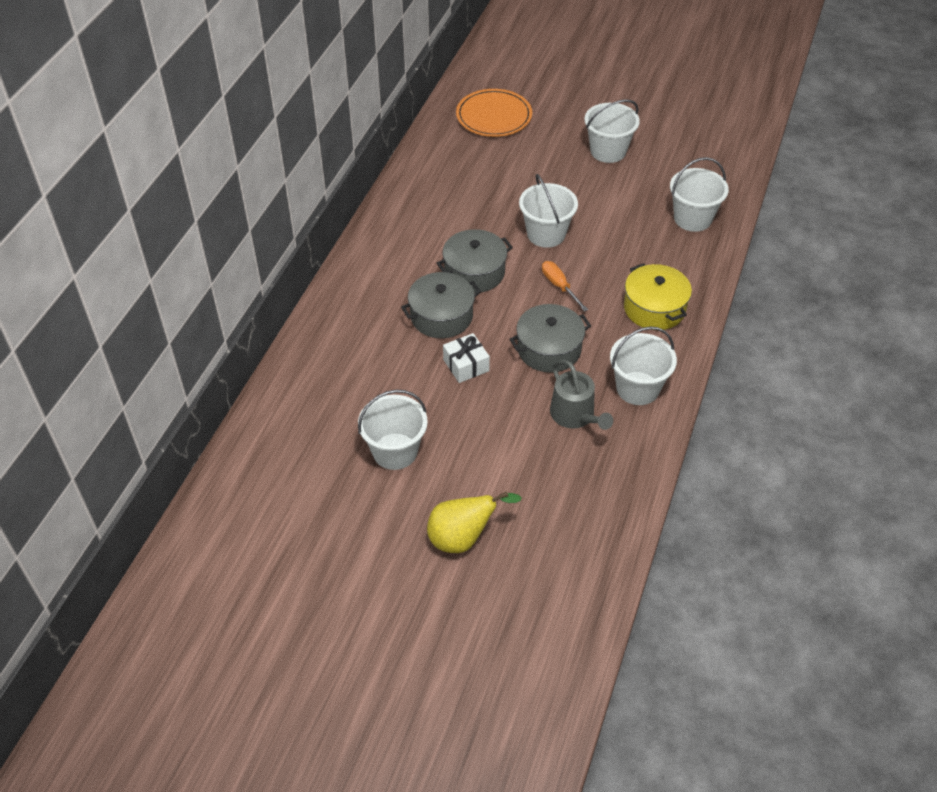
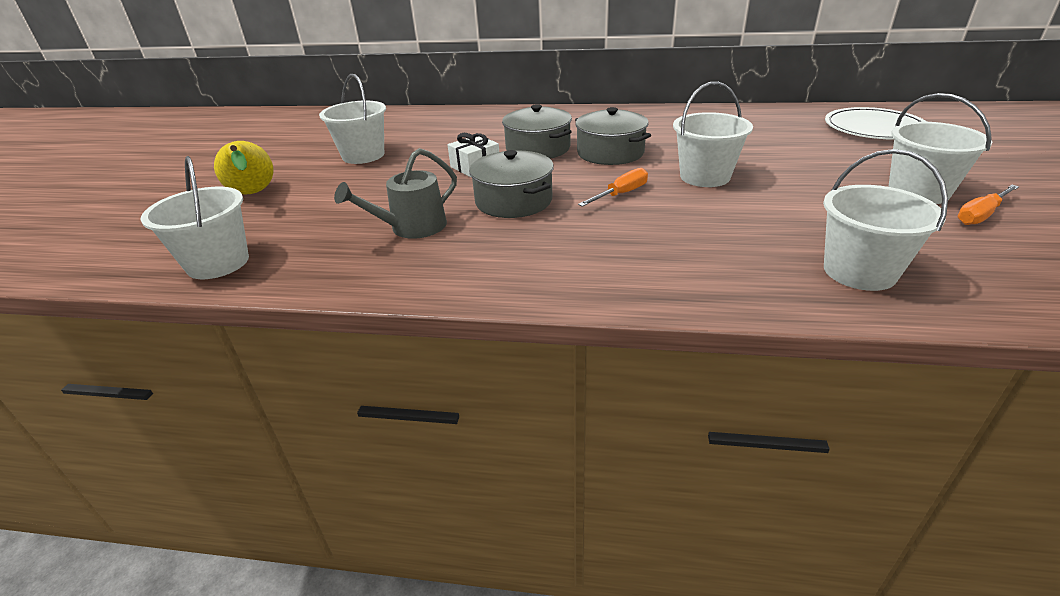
camera: 80 degrees right, 15 degrees down
(494, 116) = (874, 128): orange plate -> white plate
(637, 388) = (464, 262): white bucket -> white bucket (218, 263)
(645, 144) = (980, 215): none -> orange screwdriver
(654, 308) = (624, 259): yellow pot -> none

